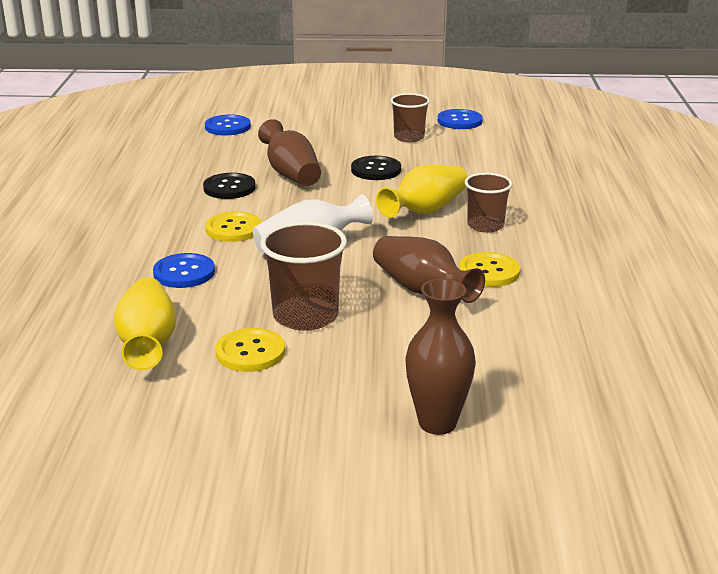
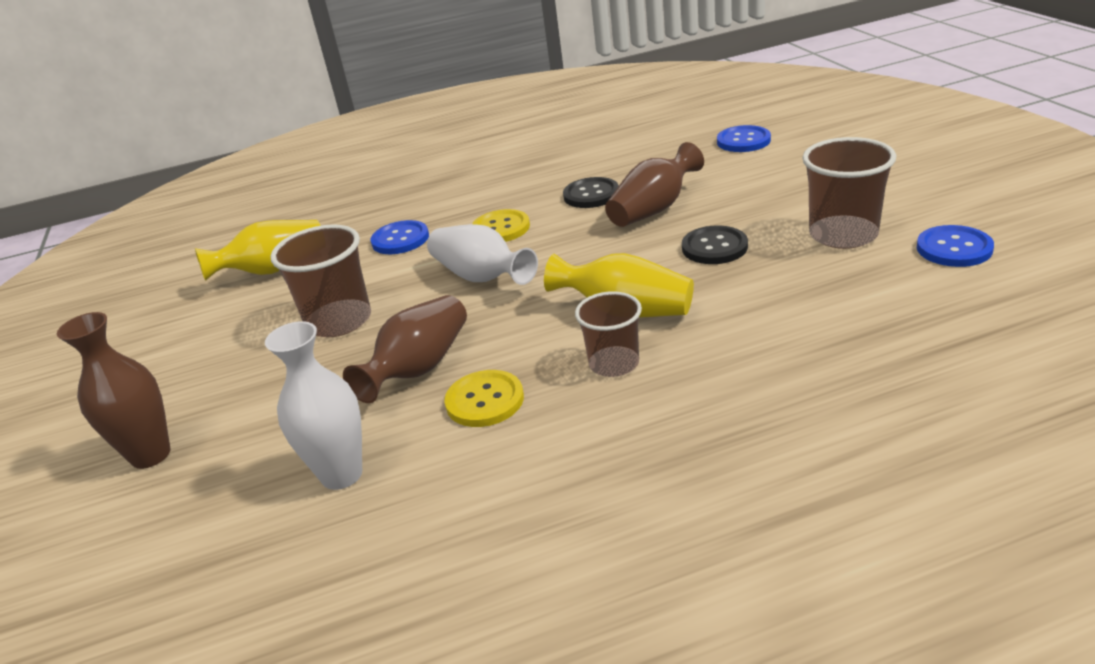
camera: 75 degrees right, 5 degrees up
(250, 352) = (267, 317): yellow button -> none
(409, 137) = (843, 235): brown cup -> brown cup, size x1.53
(534, 333) = (341, 474): none -> white vase

